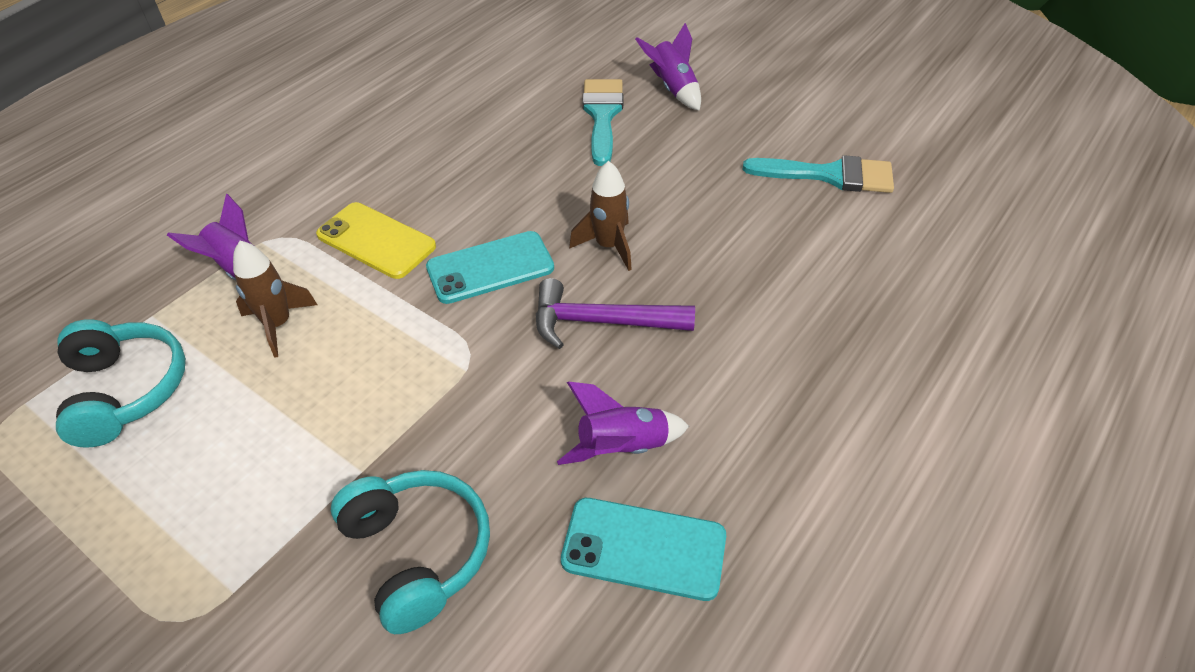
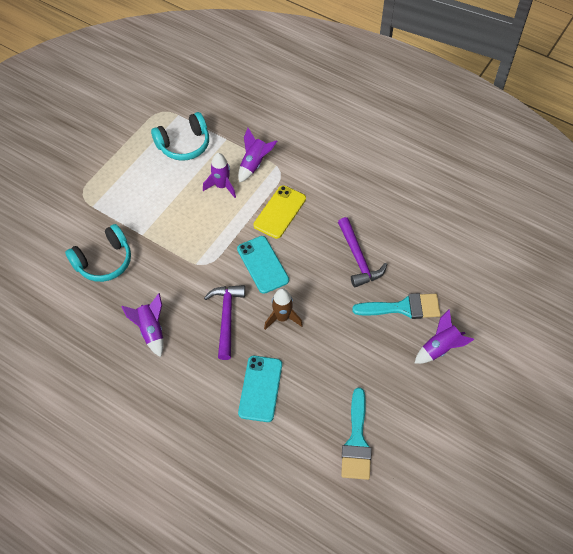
camera: 85 degrees right, 10 degrees up
(278, 324) = (222, 186): brown rocket -> purple rocket
(504, 153) = (358, 259): none -> purple hammer
(644, 548) = (101, 341): turquoise phone -> turquoise phone (260, 388)

